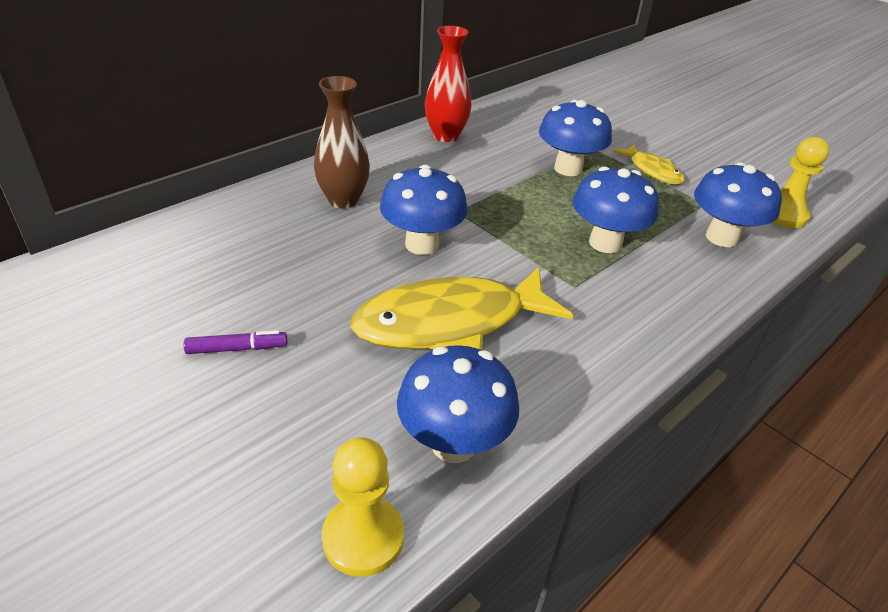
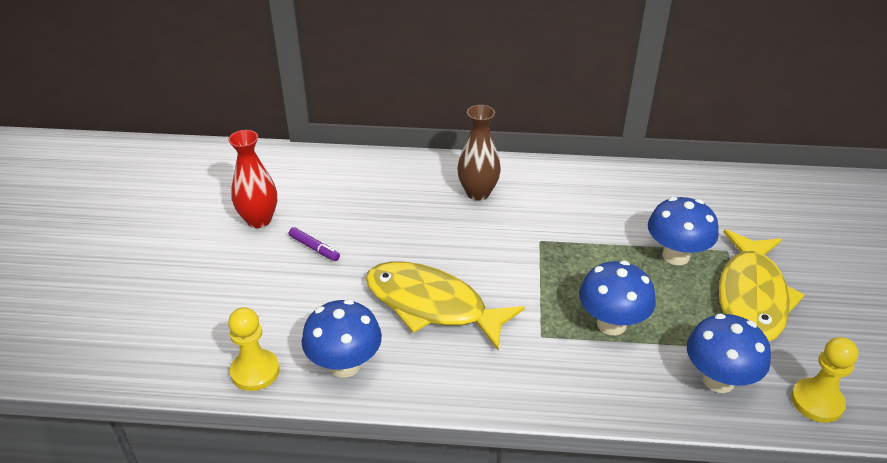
camera: 50 degrees right, 0 degrees up
(422, 244) = (484, 249): blue mushroom -> none
(446, 136) = (616, 180): red vase -> red vase (259, 220)
(652, 170) = (752, 297): yellow fish -> yellow fish, size x1.93

